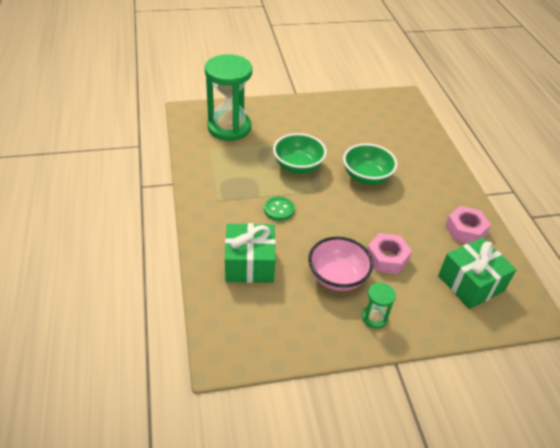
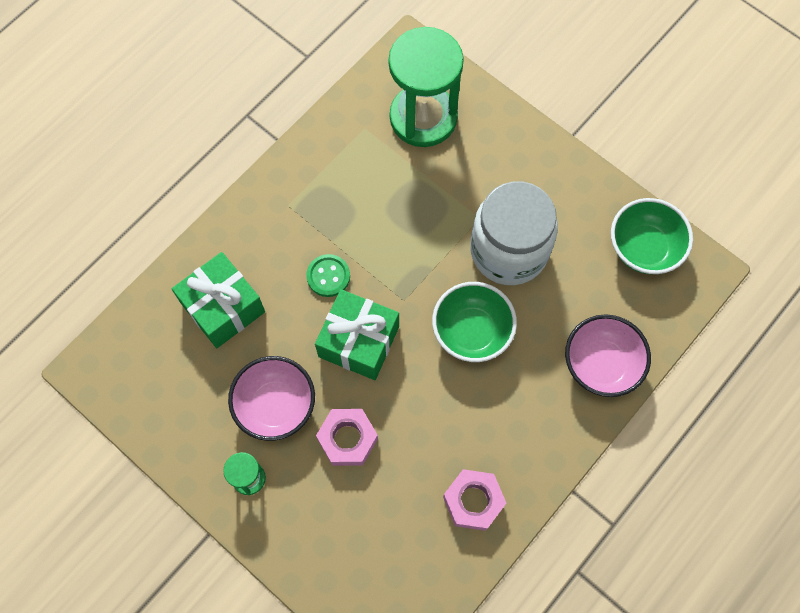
camera: 55 degrees right, 25 degrees up
(298, 166) = (421, 243): green bowl -> green bowl (644, 248)
(335, 142) = (508, 251): none -> white jar
(424, 148) = (601, 364): none -> pink bowl
(470, 283) = (383, 553): green gift -> green gift (359, 341)

